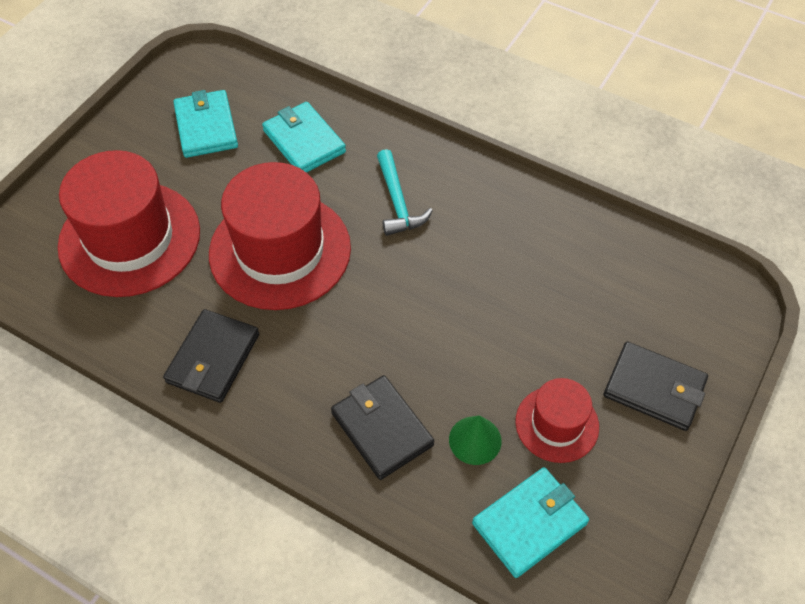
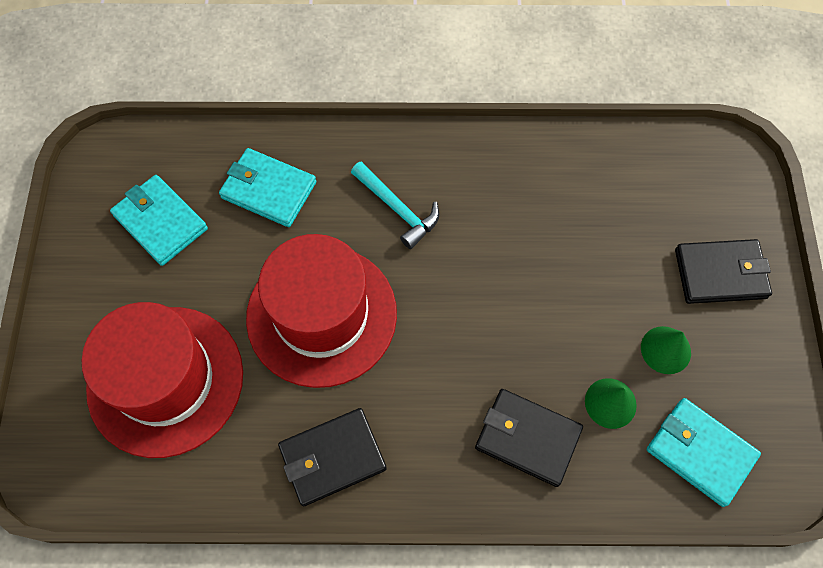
camera: 30 degrees left, 10 degrees up
(213, 358) = (332, 457): black wallet -> black wallet turned 75 degrees clockwise
(530, 523) = (700, 452): turquoise wallet -> turquoise wallet turned 75 degrees counterclockwise
(557, 424) = (665, 350): red hat -> green cone

